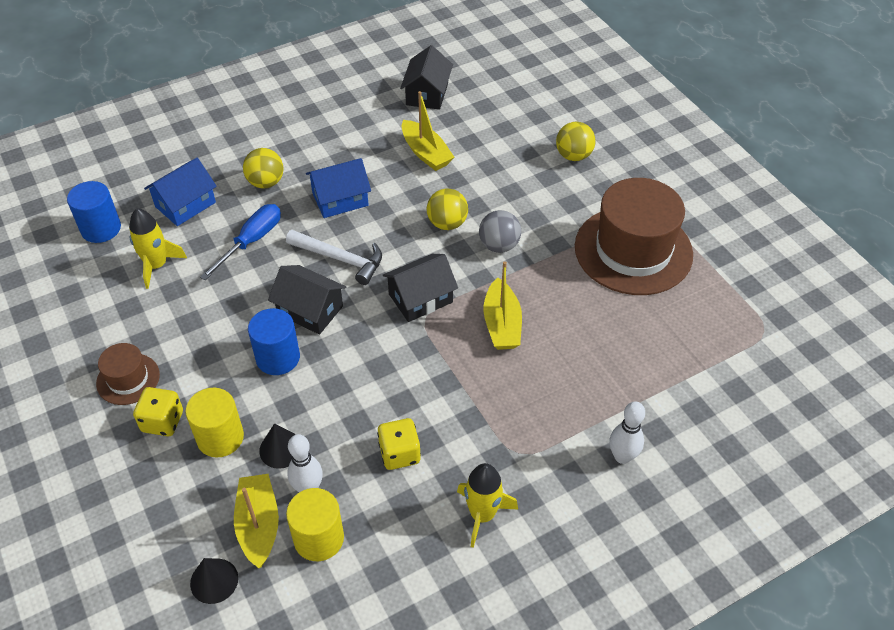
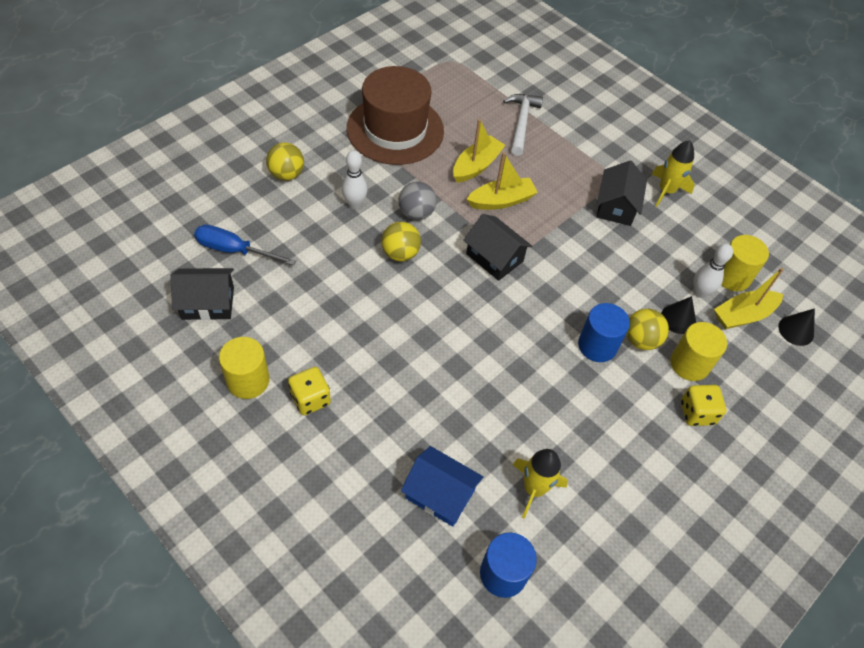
camera: 110 degrees left, 5 degrees up
(128, 379) = (671, 459): brown hat -> none
(251, 241) = (472, 409): blue screwdriver -> blue screwdriver (234, 250)
(266, 182) = (384, 422): yellow ball -> yellow ball (641, 340)
(310, 310) = (538, 335): black house -> black house (616, 206)
(340, 110) = (248, 380): none -> yellow cylinder
(340, 199) = (392, 346): blue house -> none
(340, 259) = (470, 326): white hammer -> white hammer (521, 123)
(399, 453) = (644, 244): yellow dice -> yellow dice (310, 399)
(426, 153) = (306, 287): yellow boat -> yellow boat (476, 166)
(622, 456) = (587, 126): white bowling pin -> white bowling pin (355, 204)

